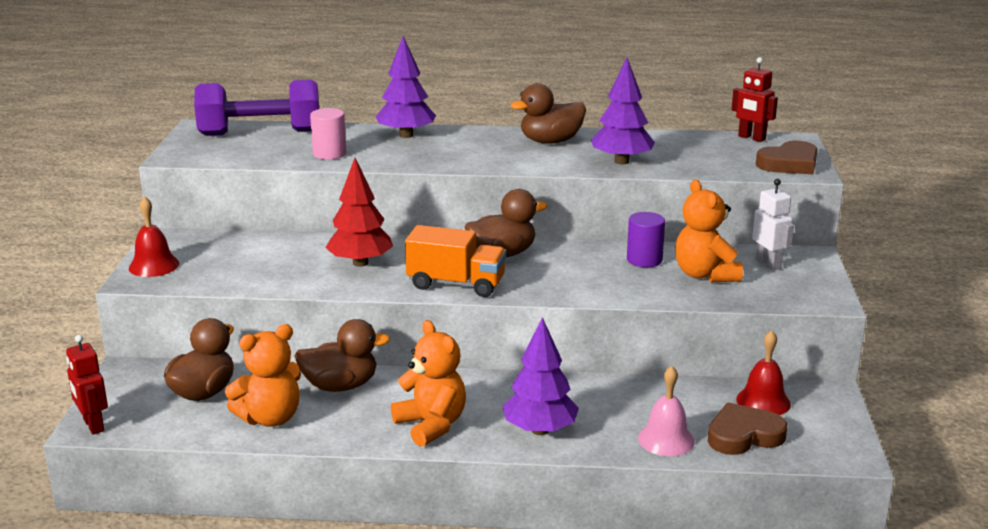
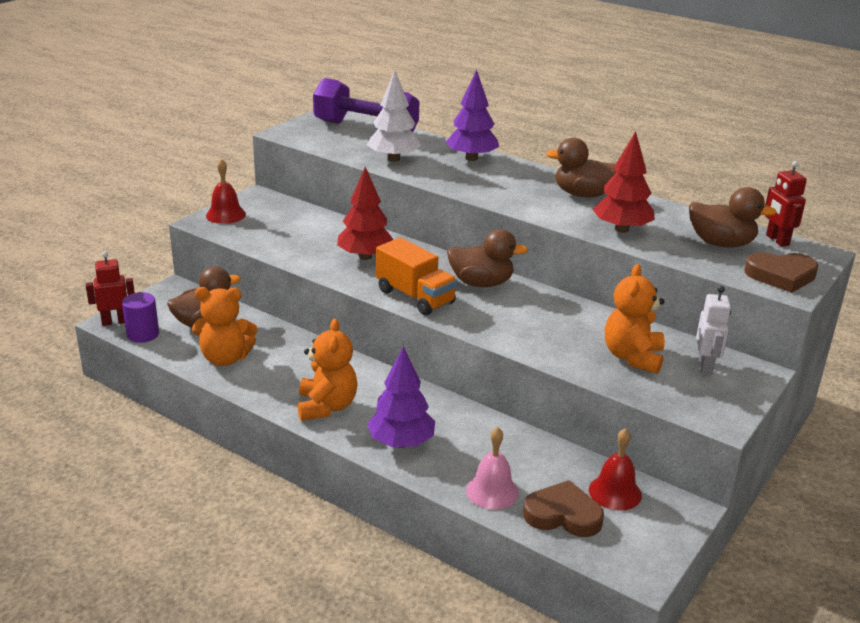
camera: 30 degrees right, 5 degrees up
(93, 425) = (115, 321): red robot -> red robot turned 75 degrees clockwise
(329, 154) = (393, 159): pink cylinder -> white tree
(340, 386) = (297, 351): brown duck -> brown duck (721, 243)
(621, 161) = (621, 229): purple tree -> red tree
(644, 260) = (594, 326): purple cylinder -> purple cylinder (143, 334)

